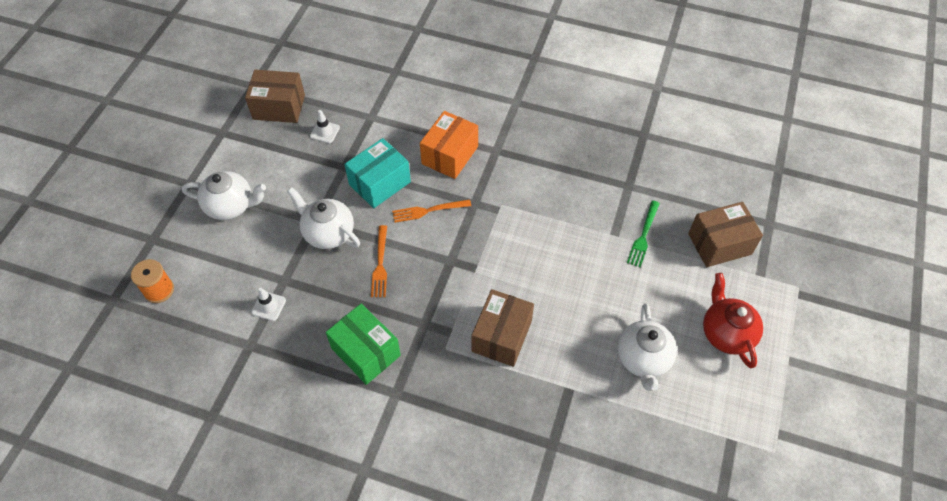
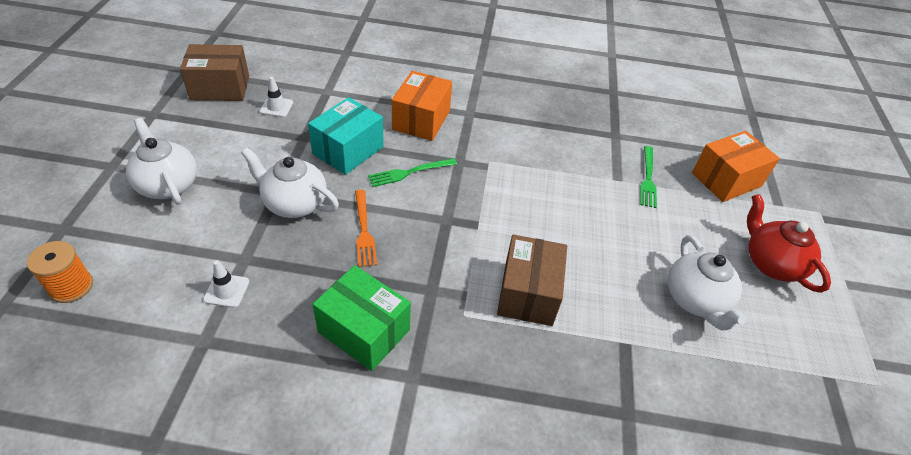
camera: 15 degrees left, 10 degrees down
(231, 206) = (168, 185): white teapot -> white teapot turned 120 degrees counterclockwise
(428, 211) = (409, 173): orange fork -> green fork
(719, 244) = (726, 180): brown box -> orange box

